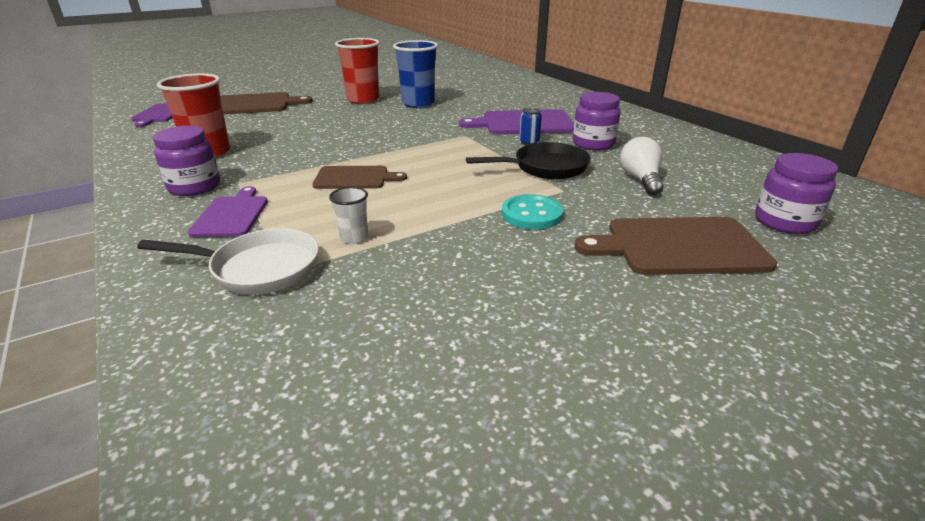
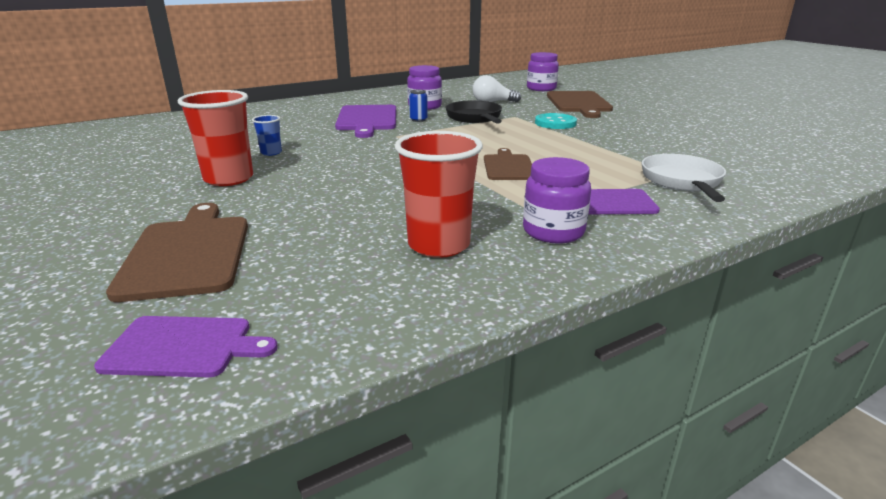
camera: 90 degrees left, 5 degrees down
(354, 237) = (617, 160): white cup -> none
(418, 103) = (271, 153): blue cup -> blue cup, size x0.49

